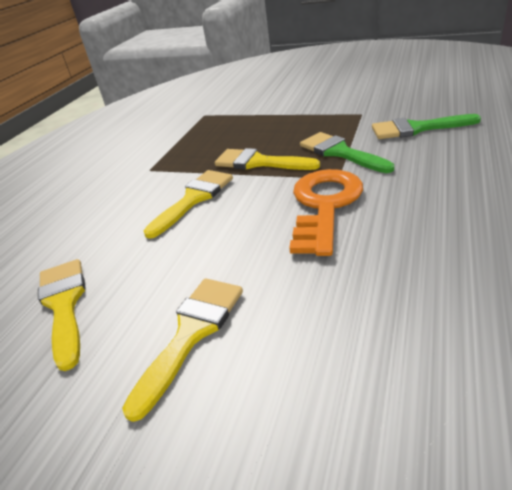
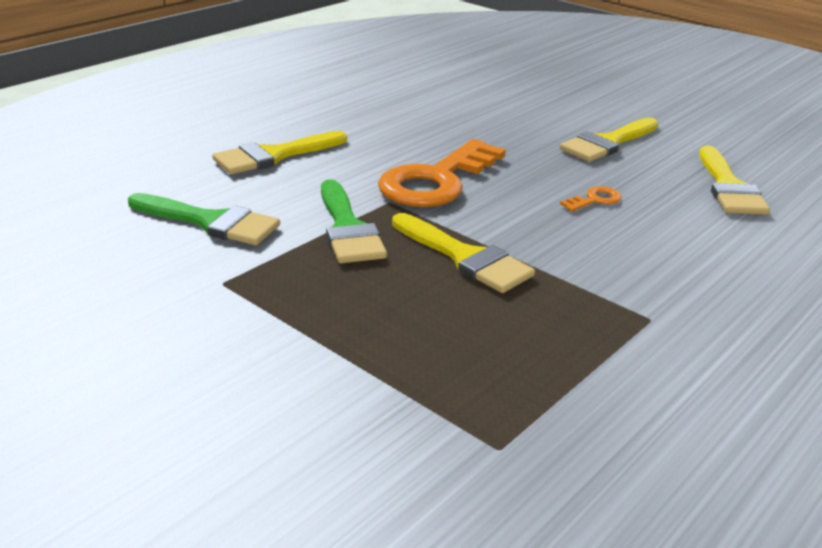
camera: 165 degrees left, 5 degrees down
(191, 236) = (595, 200): none -> orange key
(194, 199) = (582, 239): yellow brush -> yellow brush (274, 155)

